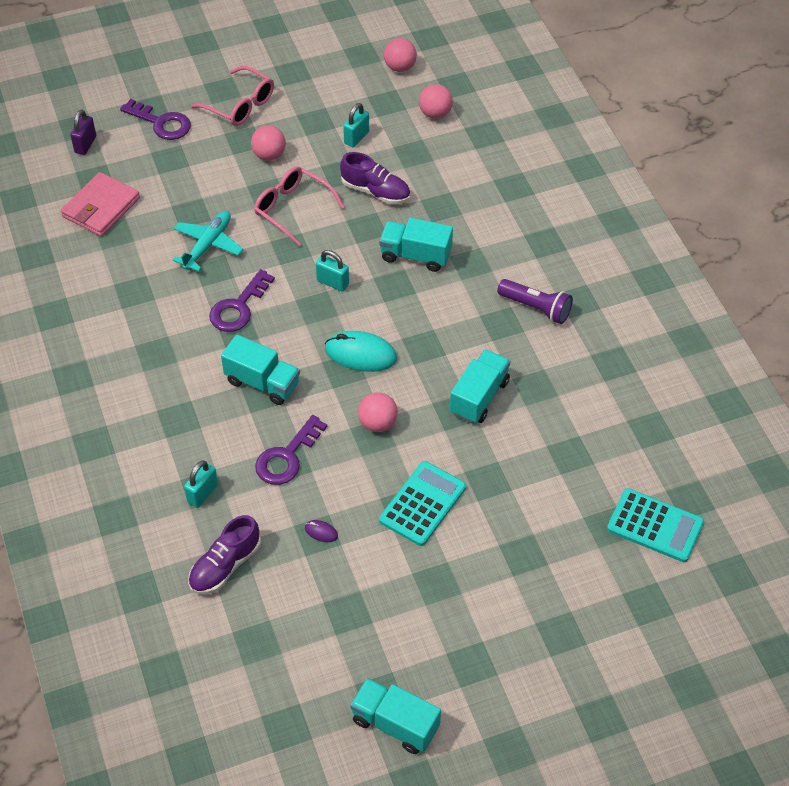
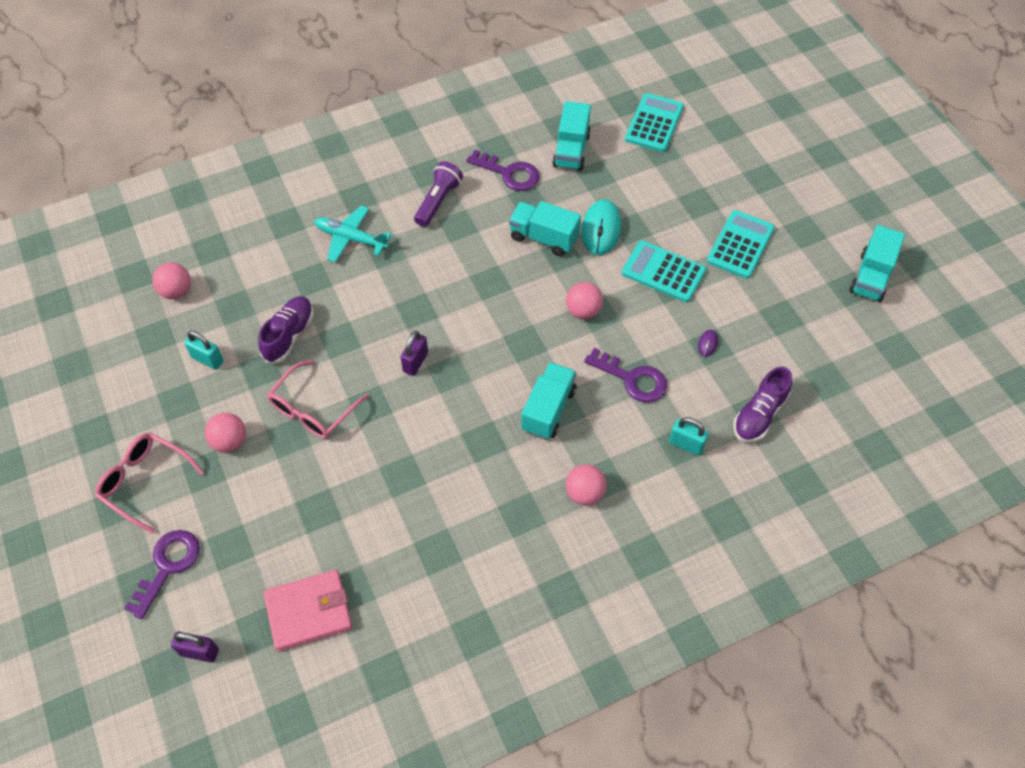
camera: 95 degrees left, 5 degrees up
(101, 207) = (309, 611): pink wallet -> pink wallet turned 45 degrees counterclockwise
(208, 245) = (367, 485): turquoise plane -> turquoise plane (351, 238)
(225, 566) = (759, 415): purple shoe -> purple shoe turned 90 degrees clockwise
(238, 307) = (453, 443): purple key -> purple key (509, 173)
(240, 105) = (144, 482): pink glasses -> pink glasses turned 90 degrees counterclockwise
(333, 282) = (415, 362): turquoise padlock -> purple padlock
(360, 354) = (504, 331): turquoise mouse -> turquoise mouse (601, 229)
(400, 67) = (99, 328): pink ball -> pink ball (584, 493)
(415, 255) = (377, 295): turquoise truck -> turquoise truck (571, 150)
(456, 588) = (740, 245): none -> turquoise calculator

